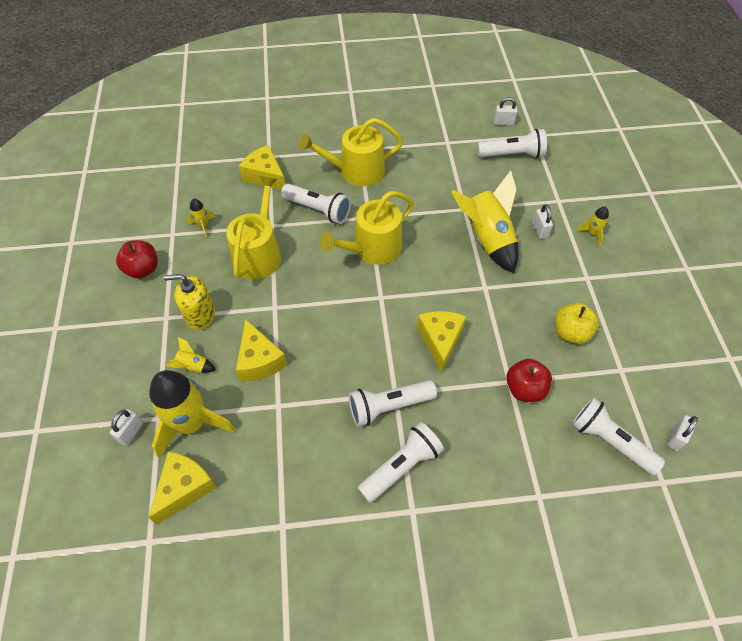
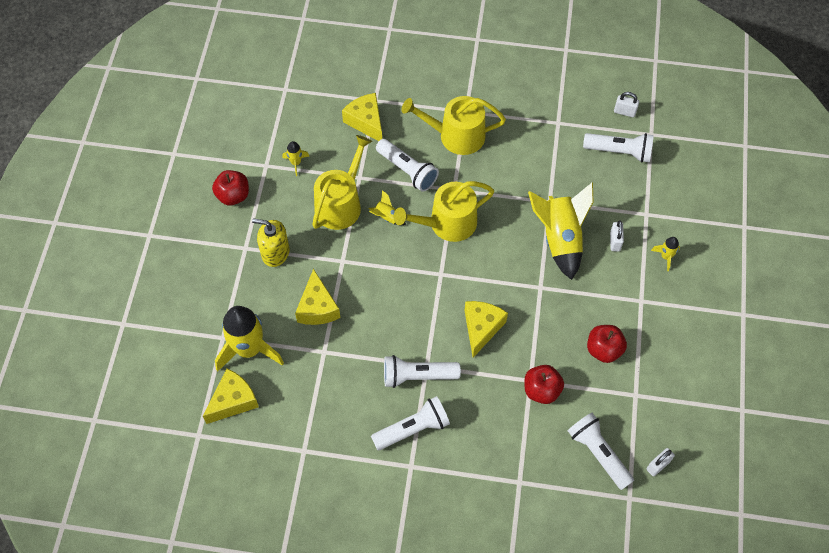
camera: 15 degrees right, 5 degrees up
(131, 432) = (198, 344): white padlock -> none
(193, 366) = (260, 299): yellow rocket -> yellow rocket (387, 217)
(571, 332) = (603, 350): yellow apple -> red apple

